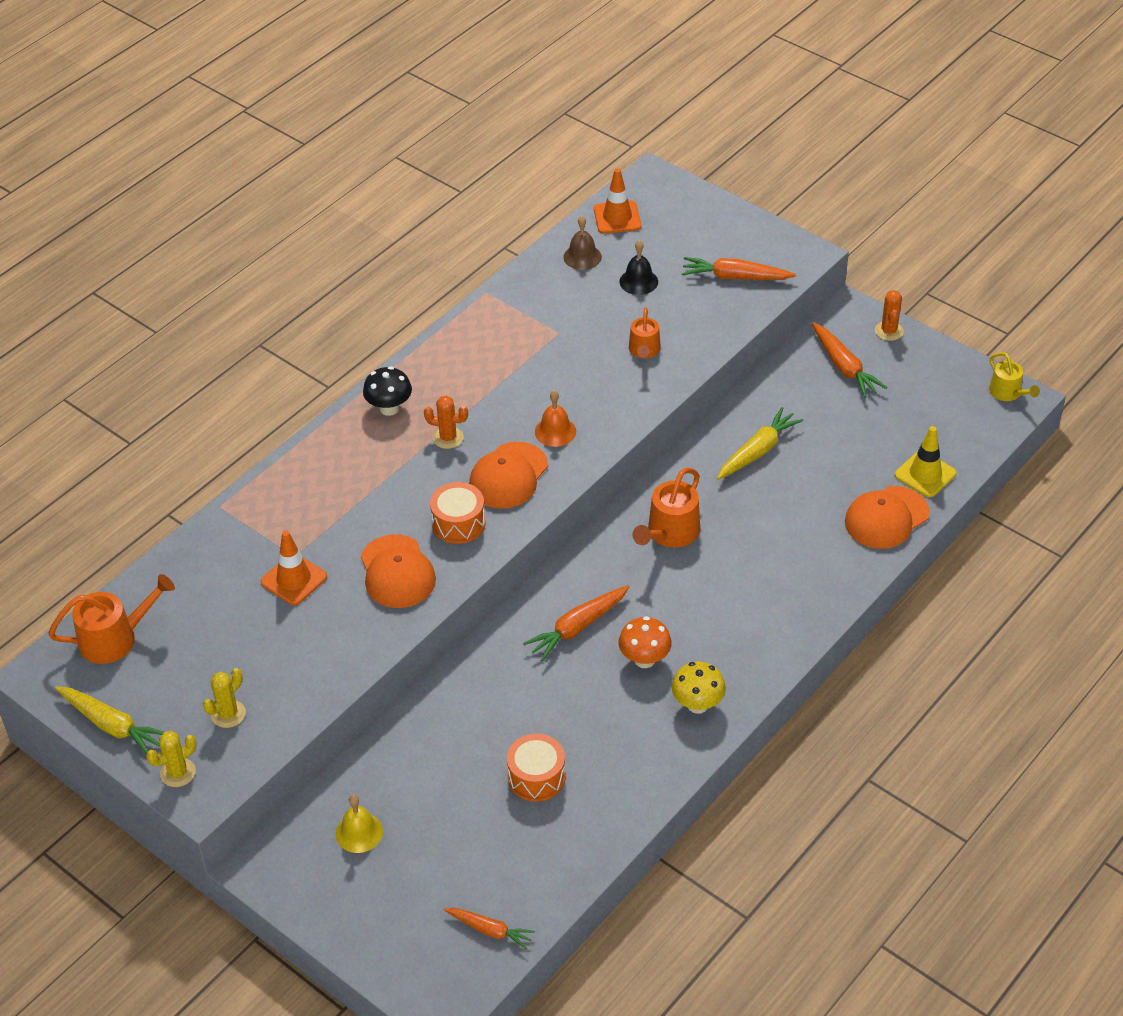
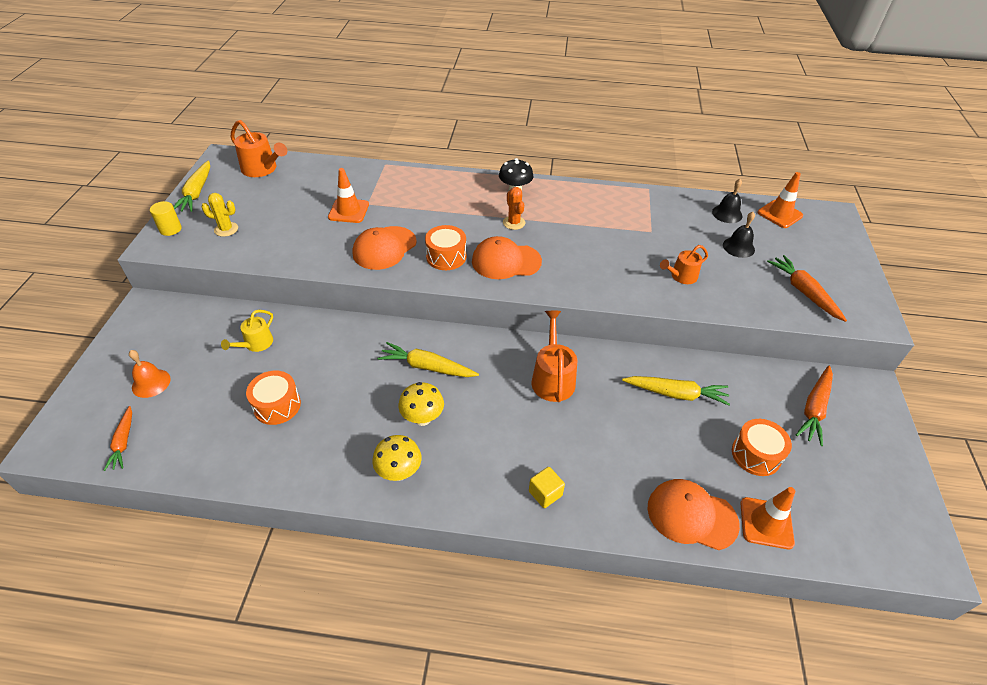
camera: 55 degrees right, 0 degrees up
(178, 773) = (170, 229): yellow cactus -> yellow cylinder
(359, 832) = (189, 337): yellow bell -> none
(555, 431) = (565, 266): orange bell -> orange bell (151, 383)
(577, 627) = (427, 367): orange carrot -> yellow carrot
(582, 257) = (727, 214): brown bell -> black bell
(644, 659) = (422, 418): orange mushroom -> yellow mushroom
(670, 533) = (552, 378): orange watering can -> orange watering can turned 90 degrees clockwise
(797, 606) = (545, 493): none -> yellow cube
(860, 438) = (756, 455): none -> orange drum
(889, 331) = (884, 421): orange cactus -> none
(925, 474) = (766, 523): yellow traffic cone -> orange traffic cone
(1008, 393) = (926, 546): yellow watering can -> yellow watering can (256, 344)

